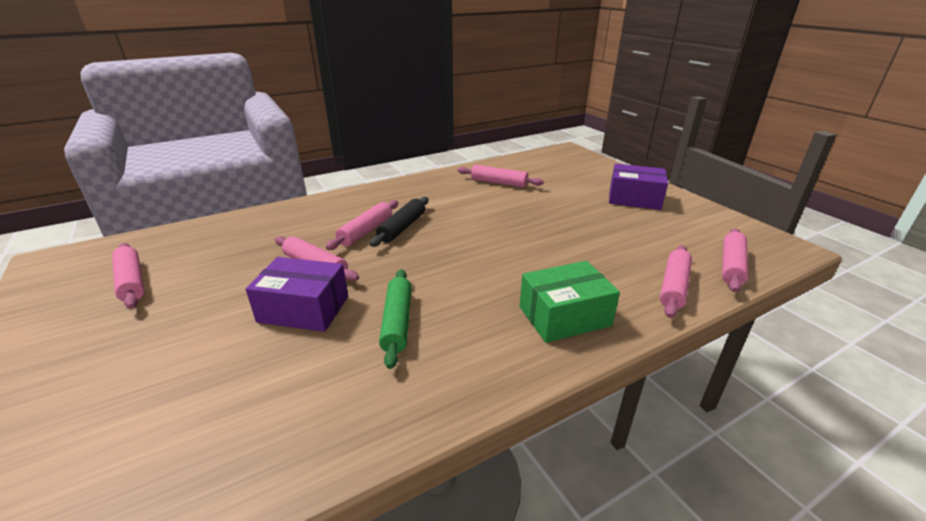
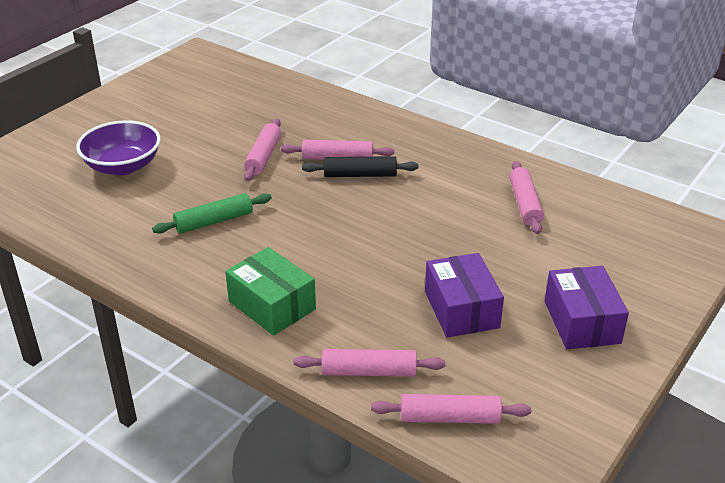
camera: 65 degrees right, 5 degrees up
(132, 281) = (194, 94): pink rolling pin -> none
(201, 373) = (123, 166): none -> purple bowl
(304, 309) = (205, 175): purple box -> purple box (461, 309)

